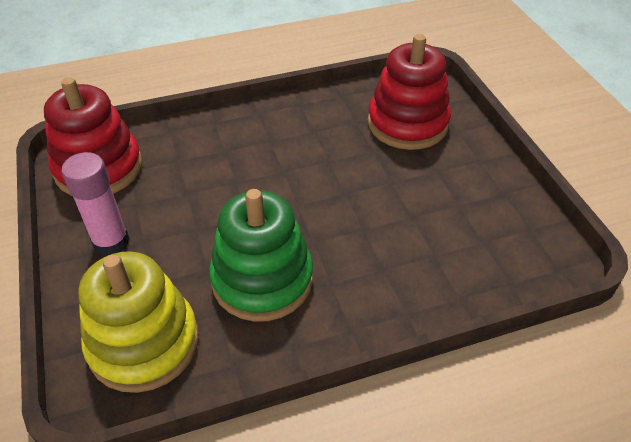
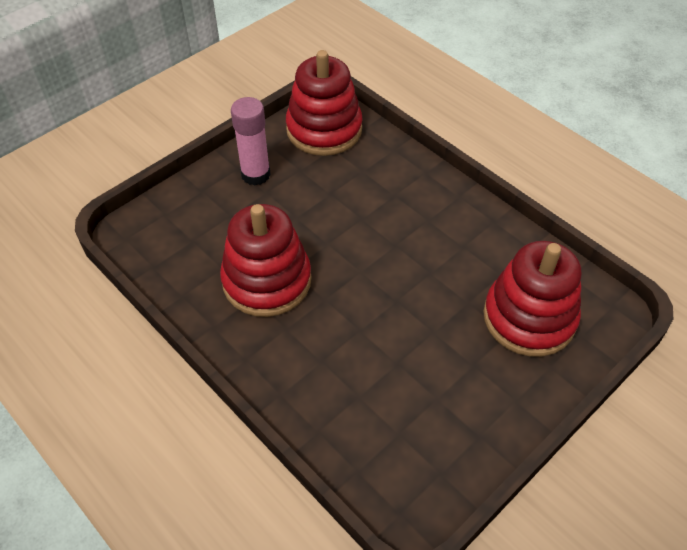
camera: 65 degrees right, 5 degrees up
(144, 343) = (177, 237): yellow stacking toy -> none
(262, 279) = (267, 281): green stacking toy -> red stacking toy

